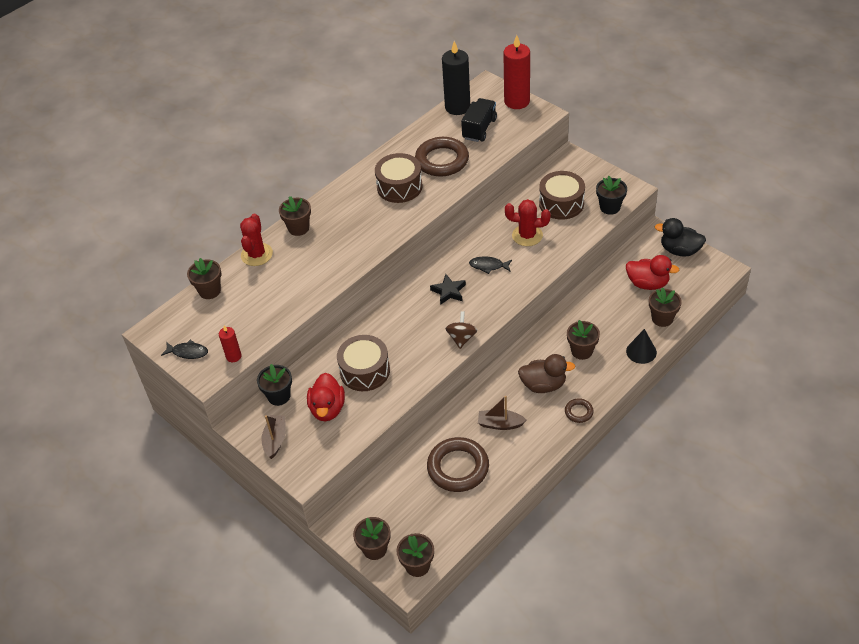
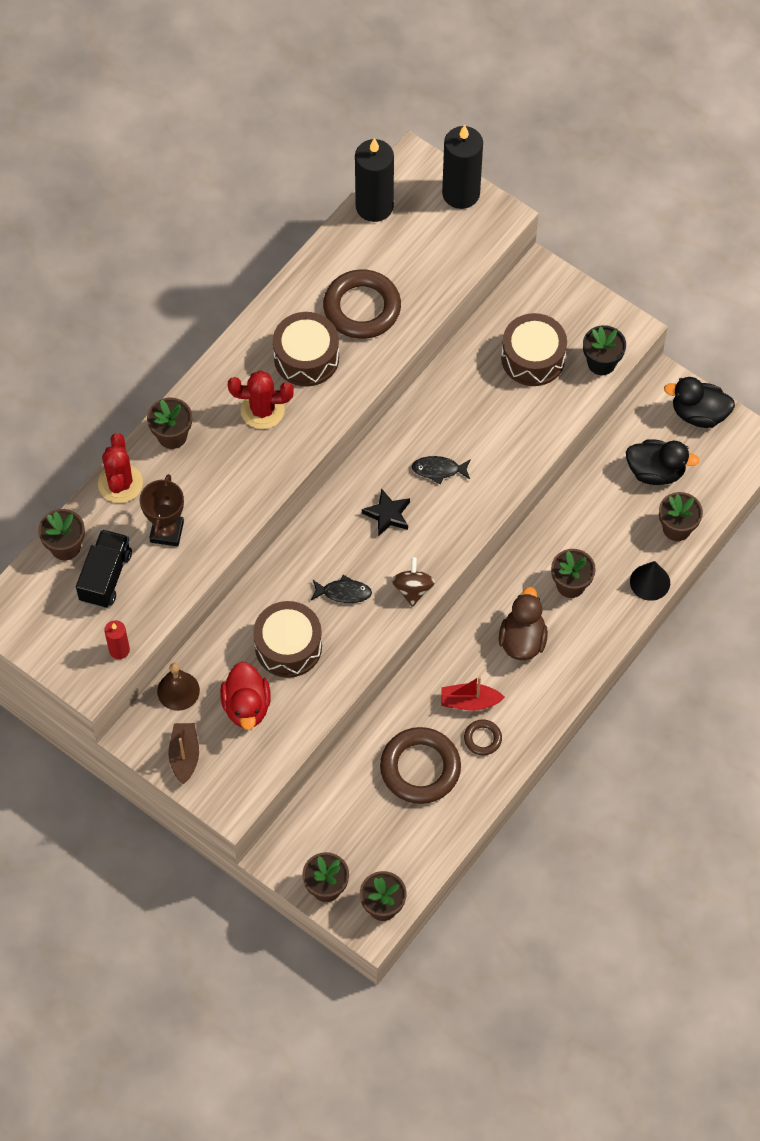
camera: 10 degrees left, 15 degrees up
(188, 352) = (55, 646): black fish -> black fish (344, 592)
(279, 396) = (178, 691): black flower pot -> brown bell
(283, 284) = (166, 532): none -> brown trophy
(479, 129) = (410, 247): black truck -> black truck (105, 576)
(500, 424) = (469, 702): brown boat -> red boat
(517, 101) = (461, 193): red candle -> black candle
(527, 235) = (488, 416): red cactus -> red cactus (262, 410)
(543, 385) = (522, 640): brown duck -> brown duck turned 75 degrees counterclockwise
(578, 412) = (571, 678): brown ring -> brown ring (482, 739)
(647, 283) = (655, 471): red duck -> black duck

